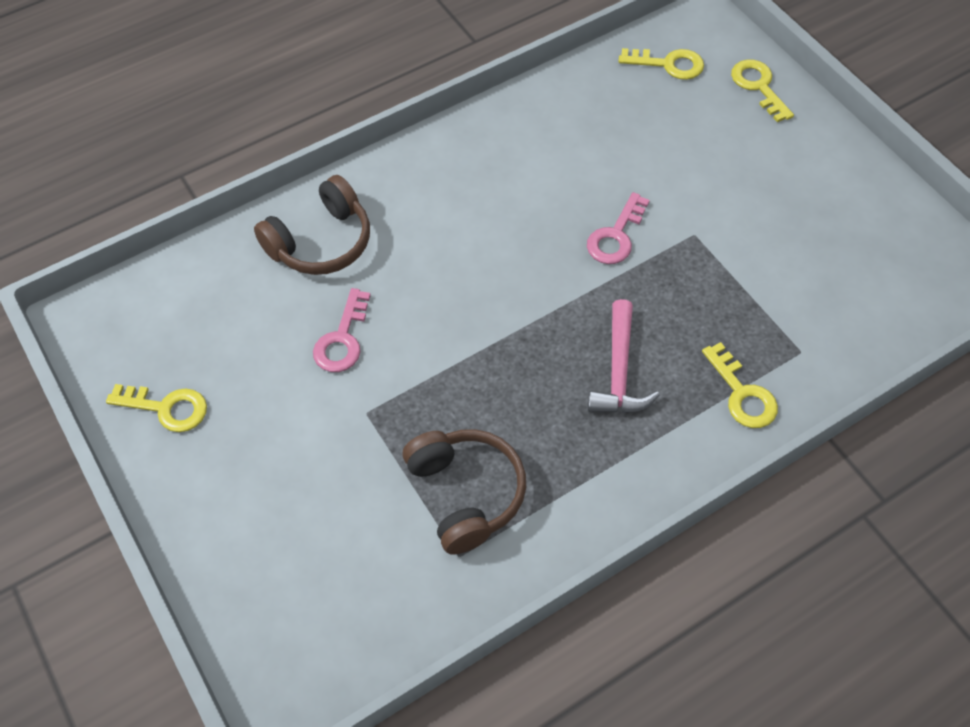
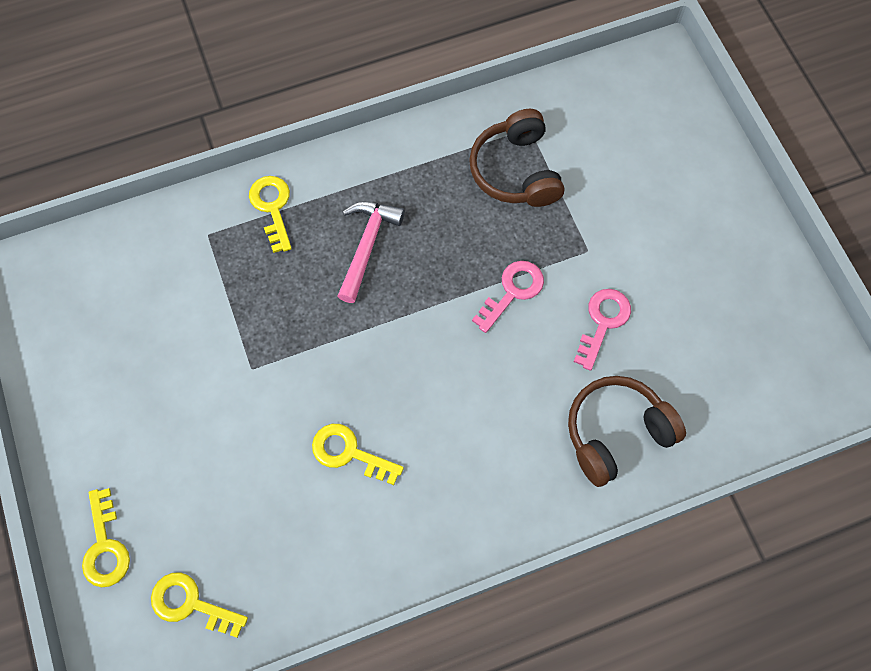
camera: 170 degrees left, 10 degrees up
(167, 408) = (759, 286): yellow key -> yellow key (349, 452)
(616, 236) = (327, 381): pink key -> pink key (512, 291)

